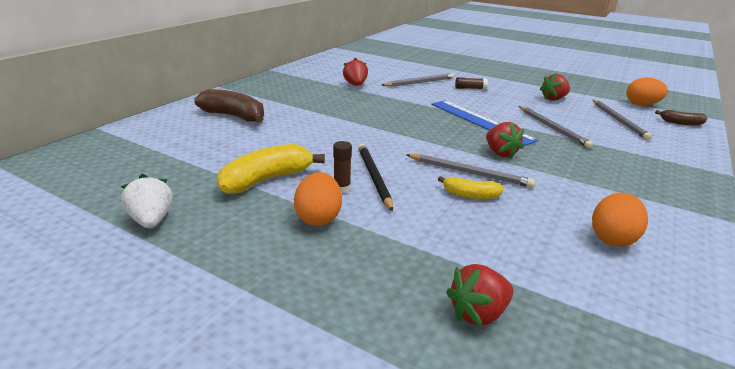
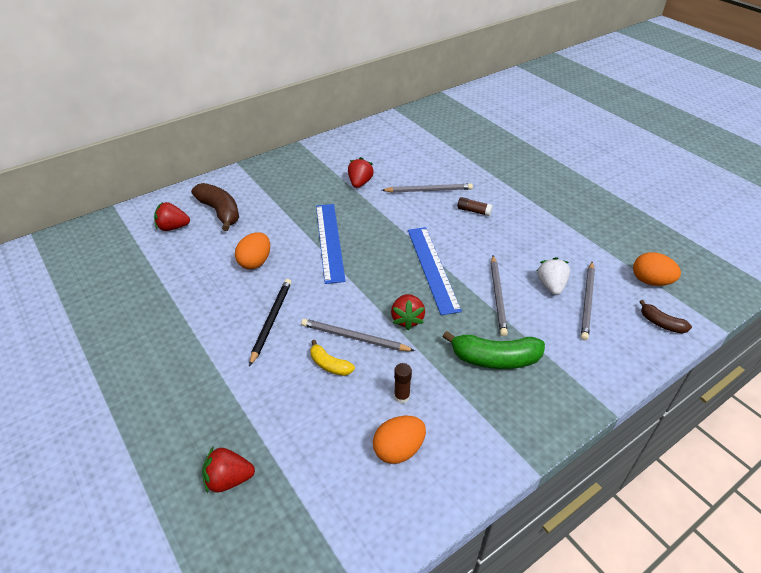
camera: 25 degrees right, 15 degrees up
(151, 220) = (92, 323): white strawberry -> white strawberry (551, 286)
(266, 180) = (190, 301): yellow banana -> none
(318, 218) = (196, 355): orange egg -> orange egg (255, 262)
(342, 188) = (237, 327): brown glue stick -> brown glue stick (401, 397)
(369, 119) = (330, 241): none -> blue ruler
(469, 173) = (354, 338): grey pencil -> grey pencil turned 150 degrees clockwise
(554, 99) = (551, 248): red strawberry -> red strawberry (173, 227)
(602, 162) = (495, 359): none -> green banana

